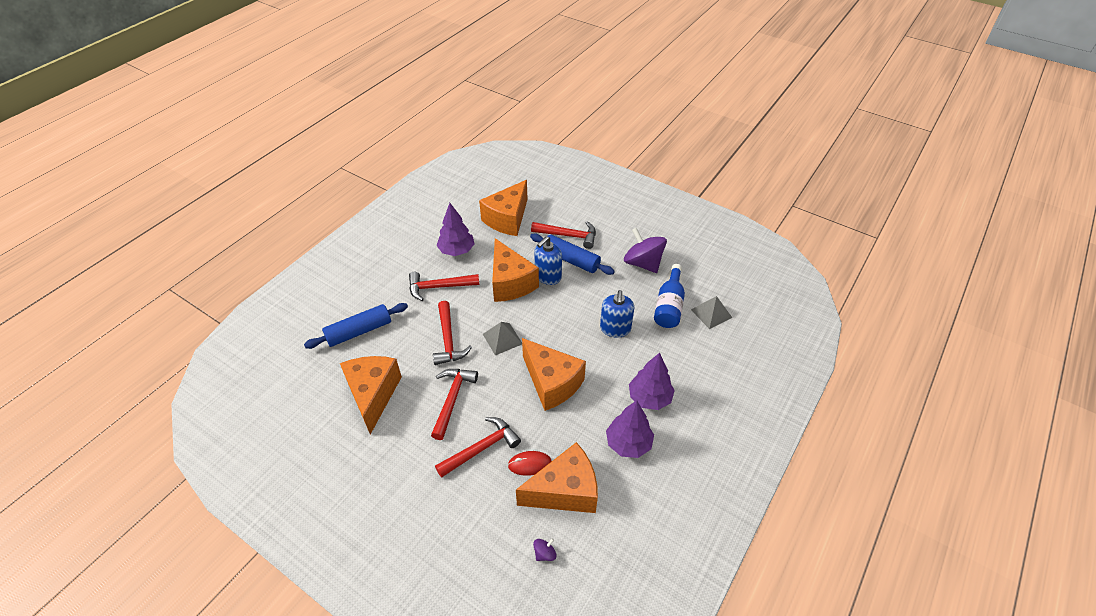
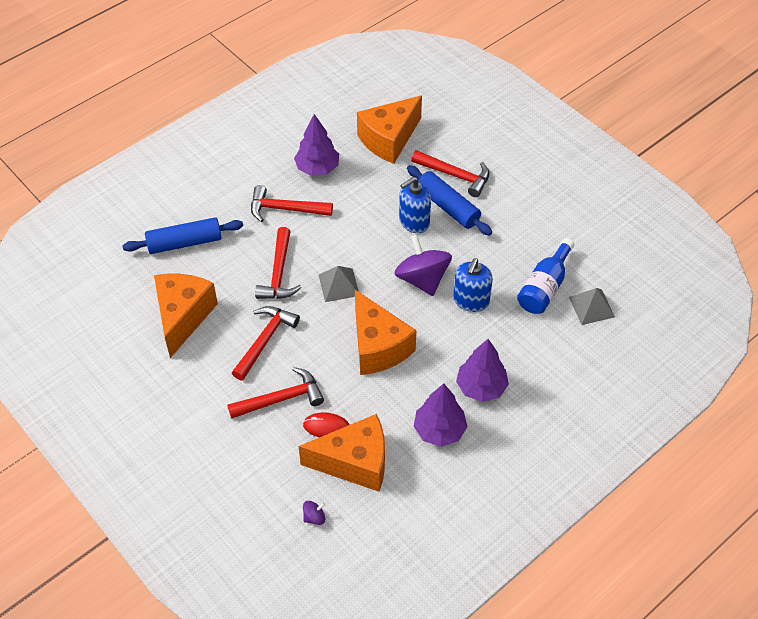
camera: 15 degrees right, 5 degrees up
(510, 283) = (367, 221): orange cheese -> none
(643, 263) = (533, 228): purple spinning top -> purple spinning top (422, 279)

